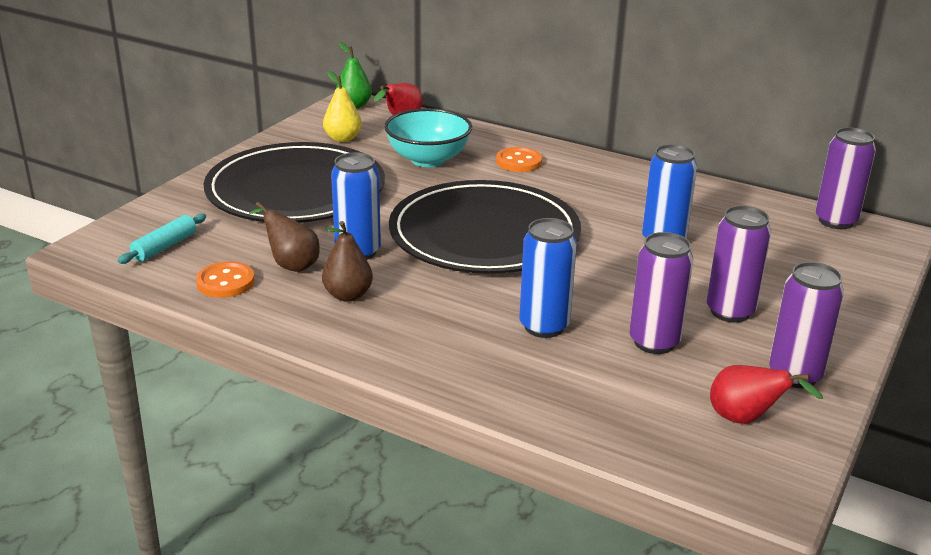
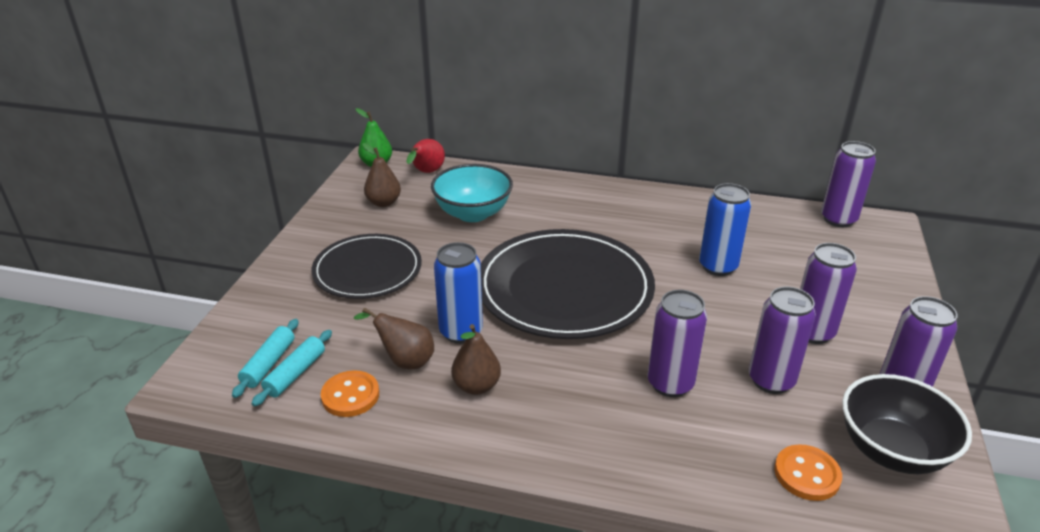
camera: 15 degrees left, 5 degrees up
(185, 258) = (295, 374): none -> turquoise rolling pin
(295, 190) = (367, 270): black plate -> black plate, size x0.63
(343, 138) = (384, 203): yellow pear -> brown pear
(519, 162) = (553, 202): orange button -> orange button (807, 474)
(544, 326) = (670, 383): blue can -> purple can
(746, 419) = (891, 450): red pear -> black bowl

